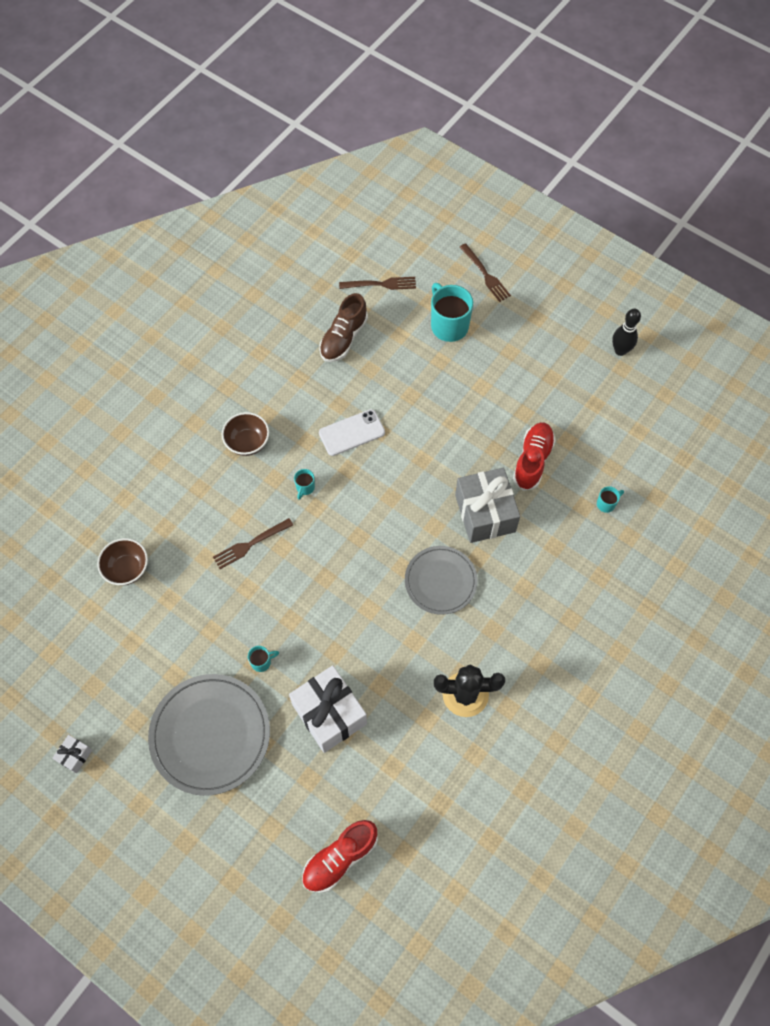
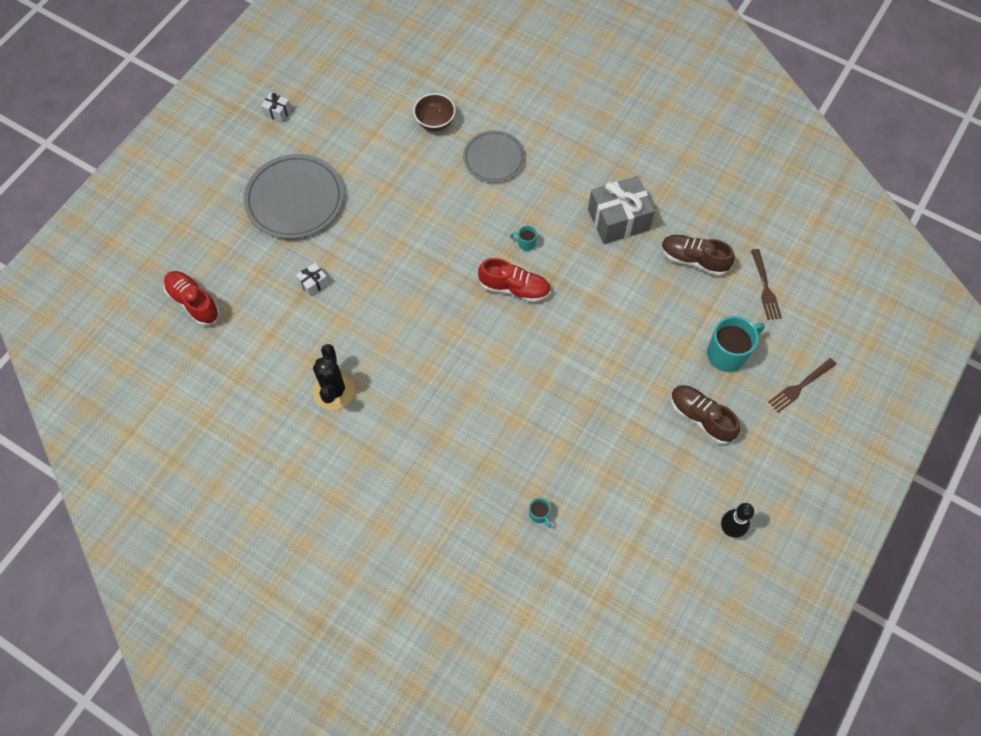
camera: 85 degrees right, 0 degrees up
(247, 442) = (566, 193): brown bowl -> none
(250, 544) = (465, 207): brown fork -> none
(262, 662) = (358, 228): turquoise mug -> none
(329, 714) = (313, 283): white gift -> white gift, size x0.45
(351, 433) = (588, 276): white phone -> none
(440, 581) = (442, 363): grey plate -> grey plate (494, 158)
(485, 513) = (516, 399): grey gift -> grey gift (618, 220)
(512, 357) = (701, 418): none -> brown shoe
(532, 460) = (580, 441): red shoe -> red shoe (514, 288)

